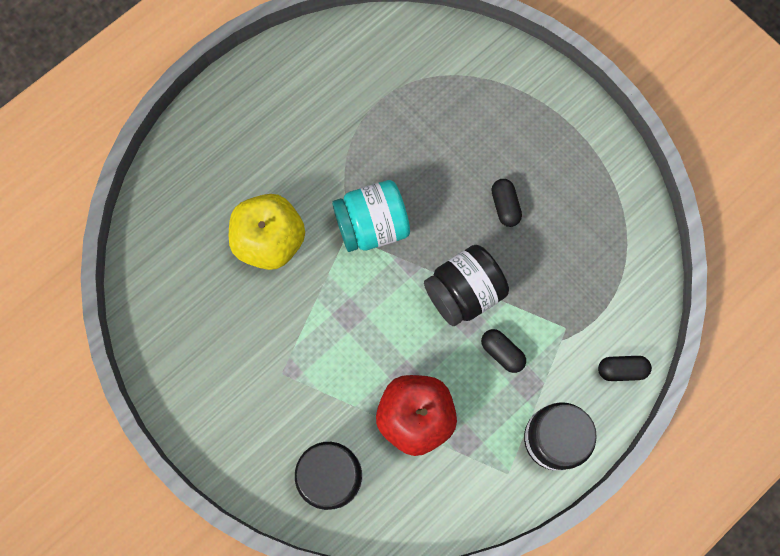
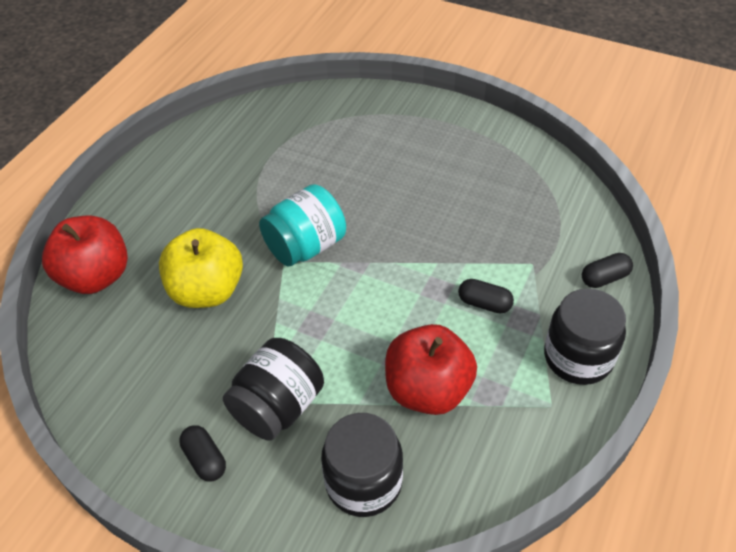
camera: 20 degrees left, 25 degrees down
(180, 186) = (96, 277): none -> red apple
(464, 292) = (421, 268): black jar -> black jar (278, 407)
(505, 206) = (423, 193): black capsule -> black capsule (205, 459)

